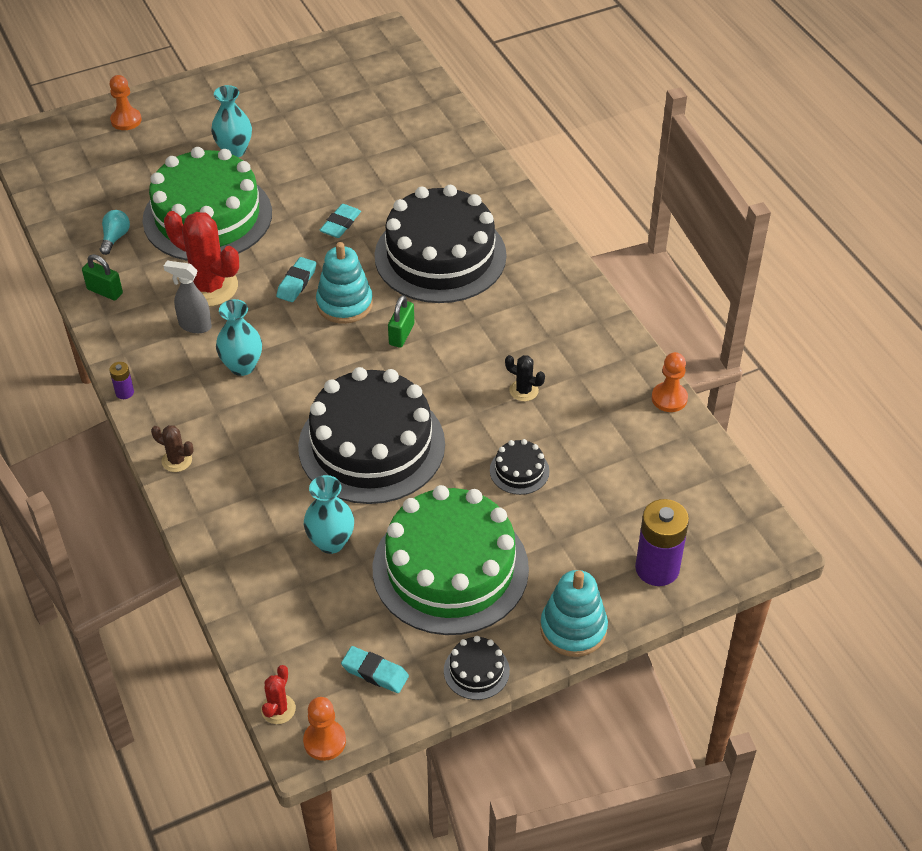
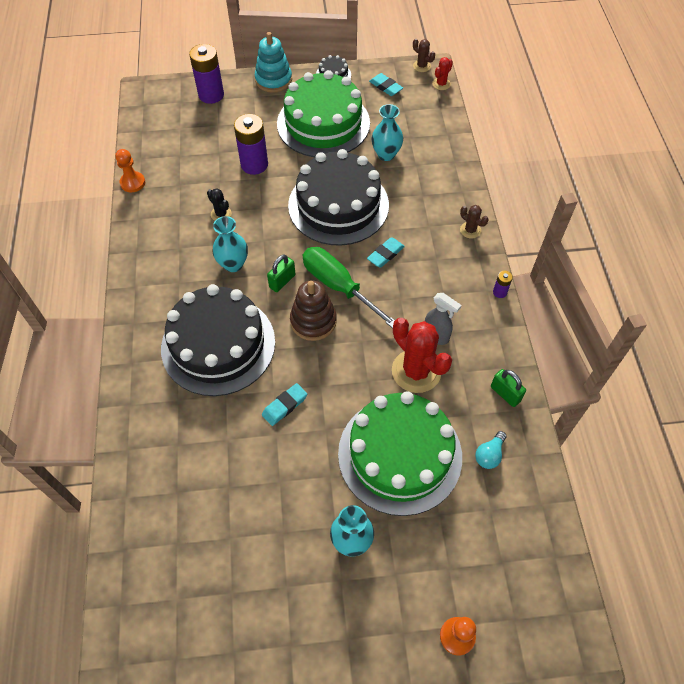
camera: 160 degrees left, 10 degrees up
(242, 366) = (408, 289): turquoise vase -> turquoise vase (233, 264)
(297, 283) = (343, 353): turquoise eraser -> turquoise eraser (385, 254)
(324, 741) = (422, 66): orange pawn -> brown cactus
(329, 346) = (339, 286): none -> green screwdriver
(344, 304) = (313, 321): turquoise stacking toy -> brown stacking toy
(519, 470) = (254, 164): black cake -> purple battery

